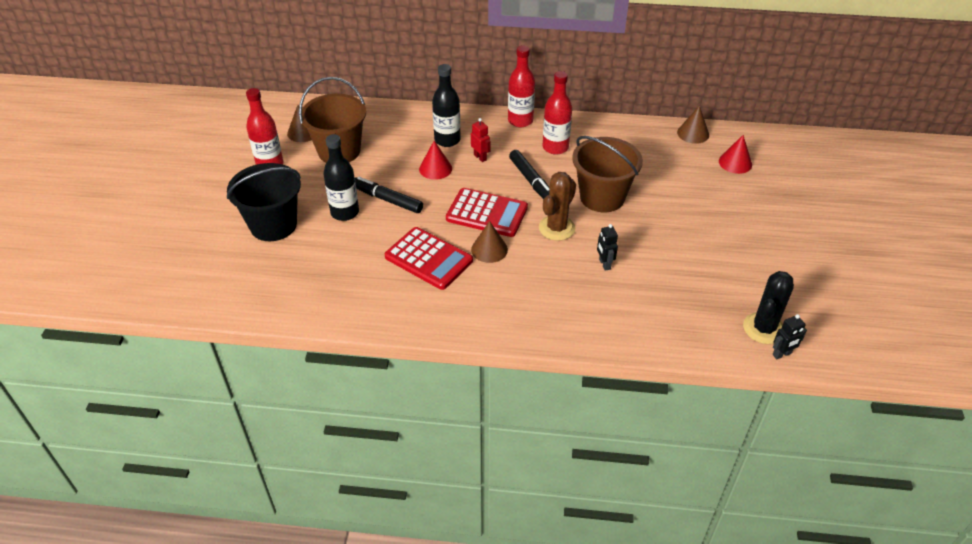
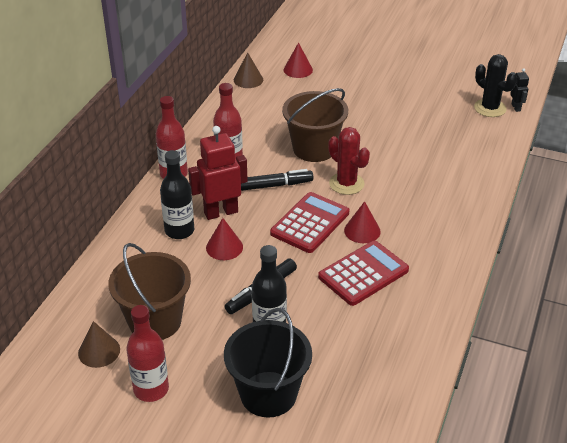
camera: 75 degrees left, 5 degrees down
(480, 157) = (221, 212): red robot -> red robot, size x2.02
(489, 249) = (362, 231): brown cone -> red cone
(556, 228) = (346, 184): brown cactus -> red cactus
(604, 264) = (401, 167): black robot -> none

